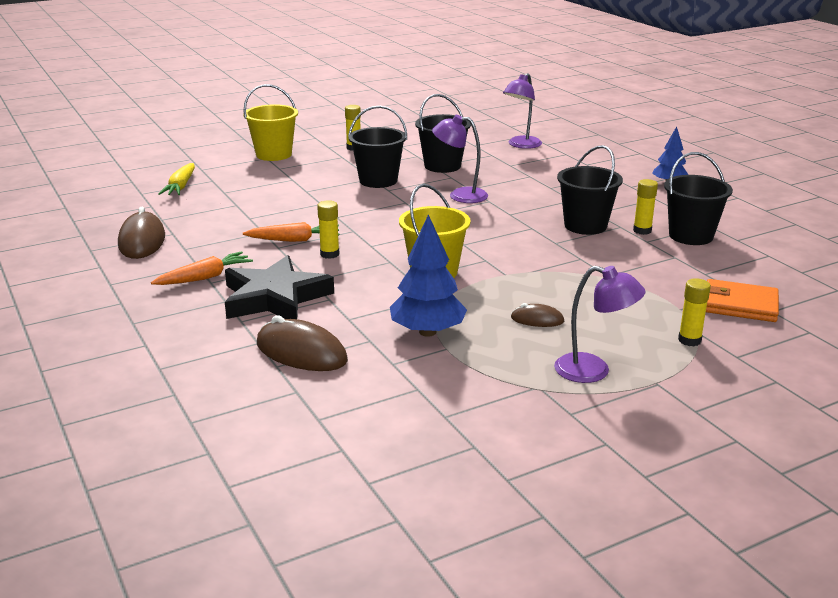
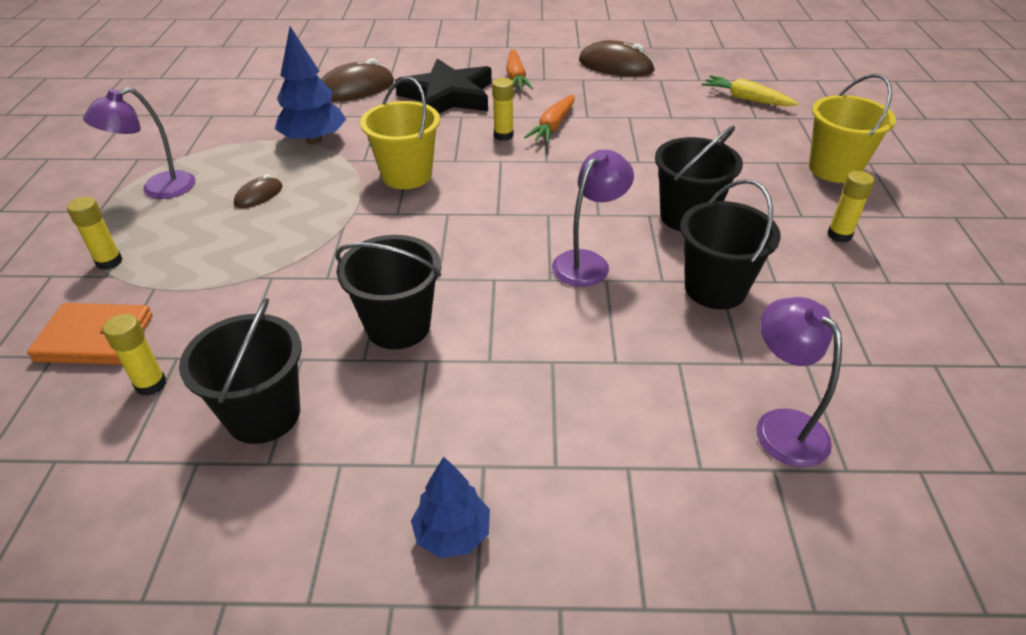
camera: 120 degrees right, 15 degrees up
(642, 231) = (330, 373): yellow glue stick -> yellow glue stick (151, 384)
(739, 305) = (95, 338): orange wallet -> orange wallet turned 45 degrees clockwise

